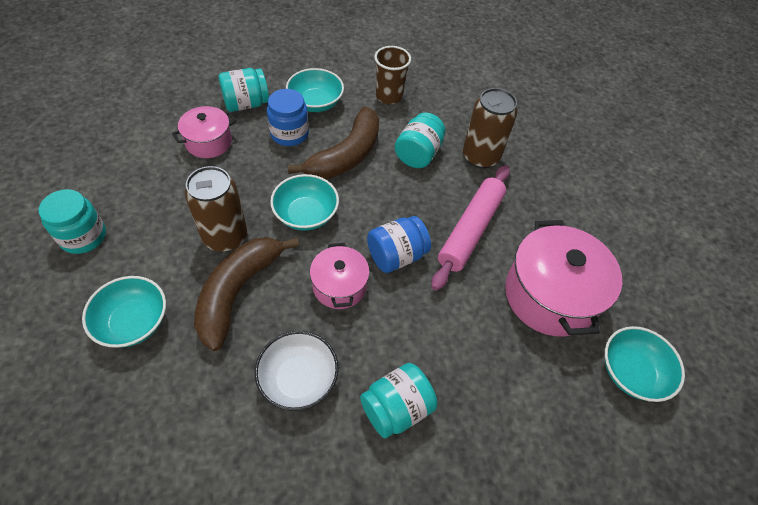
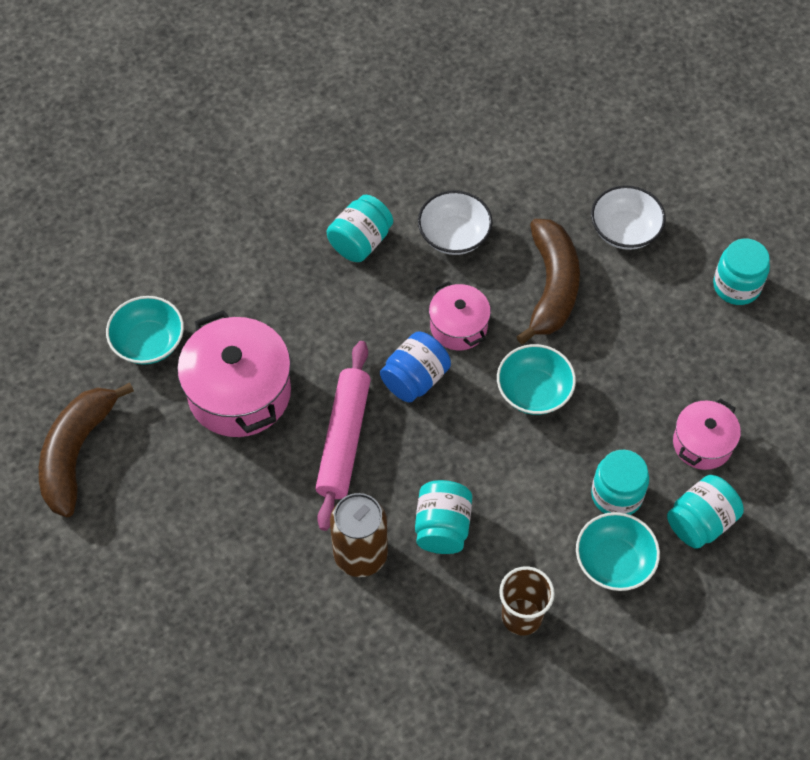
camera: 165 degrees right, 5 degrees up
(133, 322) = (624, 230): turquoise bowl -> white bowl
(225, 237) = (601, 335): brown can -> none
(289, 134) = (616, 495): blue jar -> turquoise jar
(346, 155) = (530, 489): brown banana -> brown banana (77, 453)

